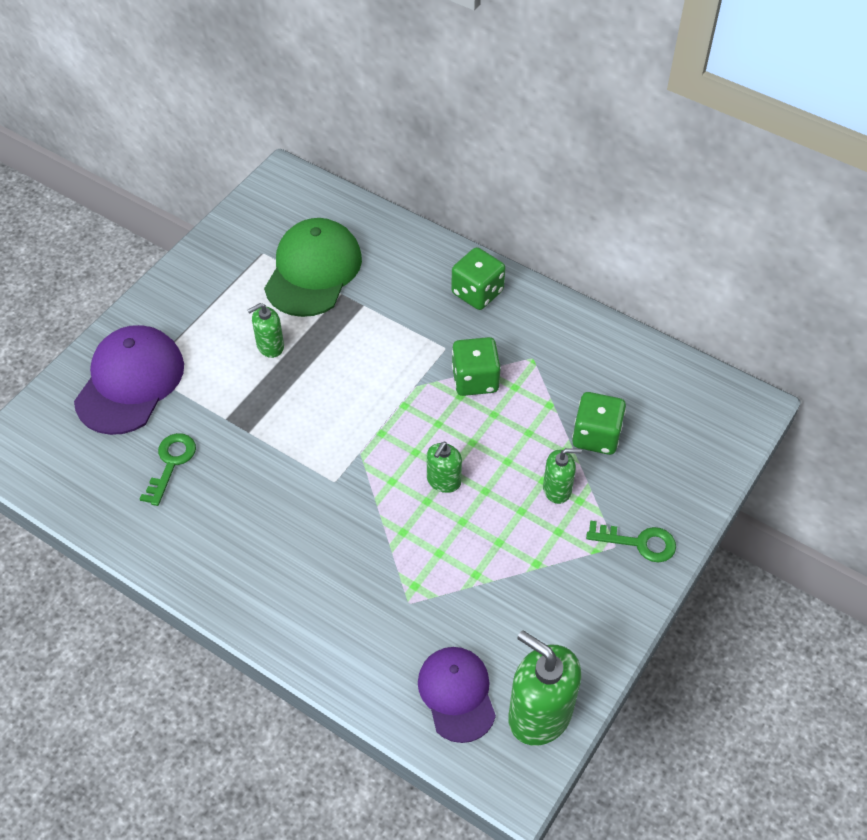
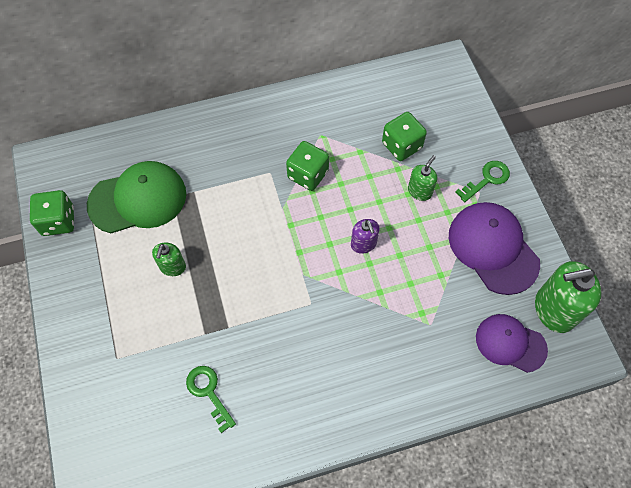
camera: 50 degrees left, 10 degrees up
(130, 382) = (117, 374): purple cap -> purple cap (493, 248)
(313, 271) = (138, 199): green cap -> green cap turned 105 degrees clockwise
(443, 481) = (363, 244): green soap dispenser -> purple soap dispenser
(477, 292) = (246, 126): green dice -> green dice (58, 221)

